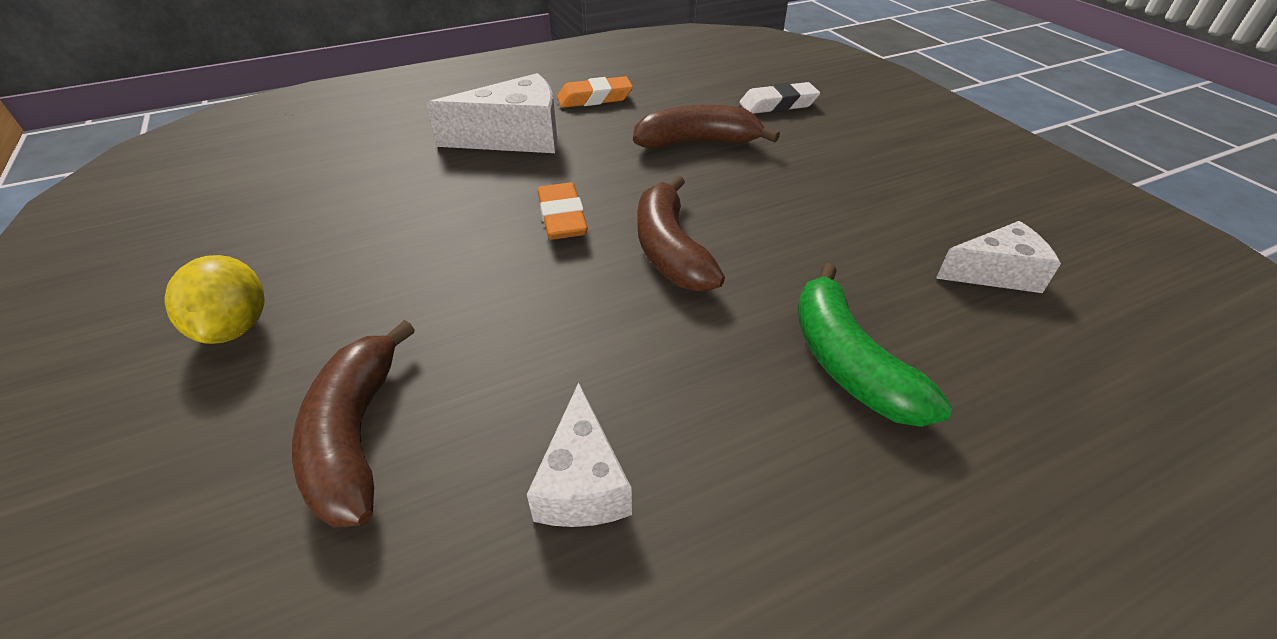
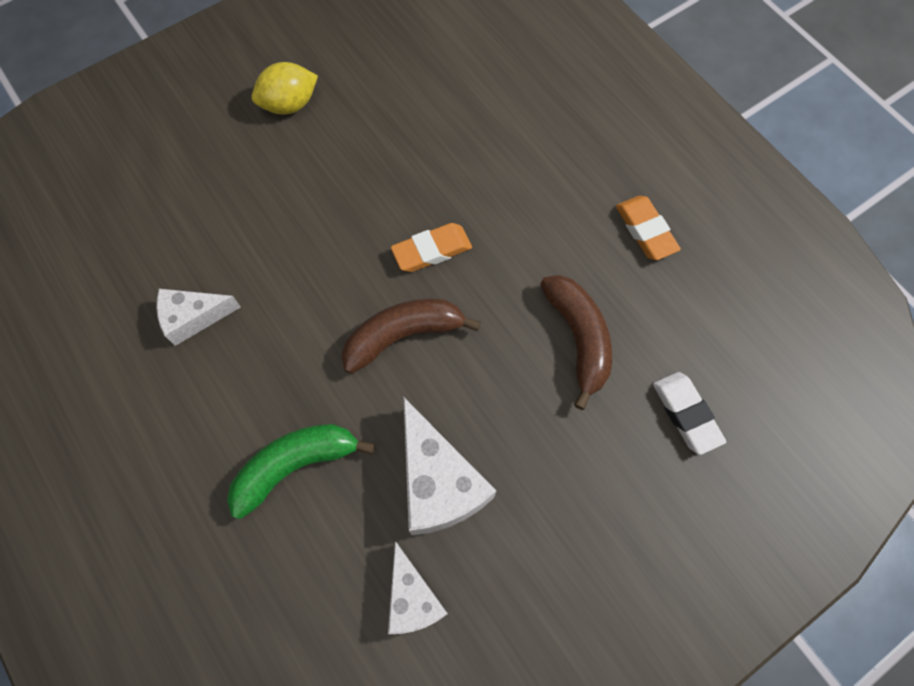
camera: 80 degrees right, 25 degrees up
(356, 436) = (216, 200): brown banana -> none
(515, 137) = (548, 183): white cheese -> white cheese (438, 482)

